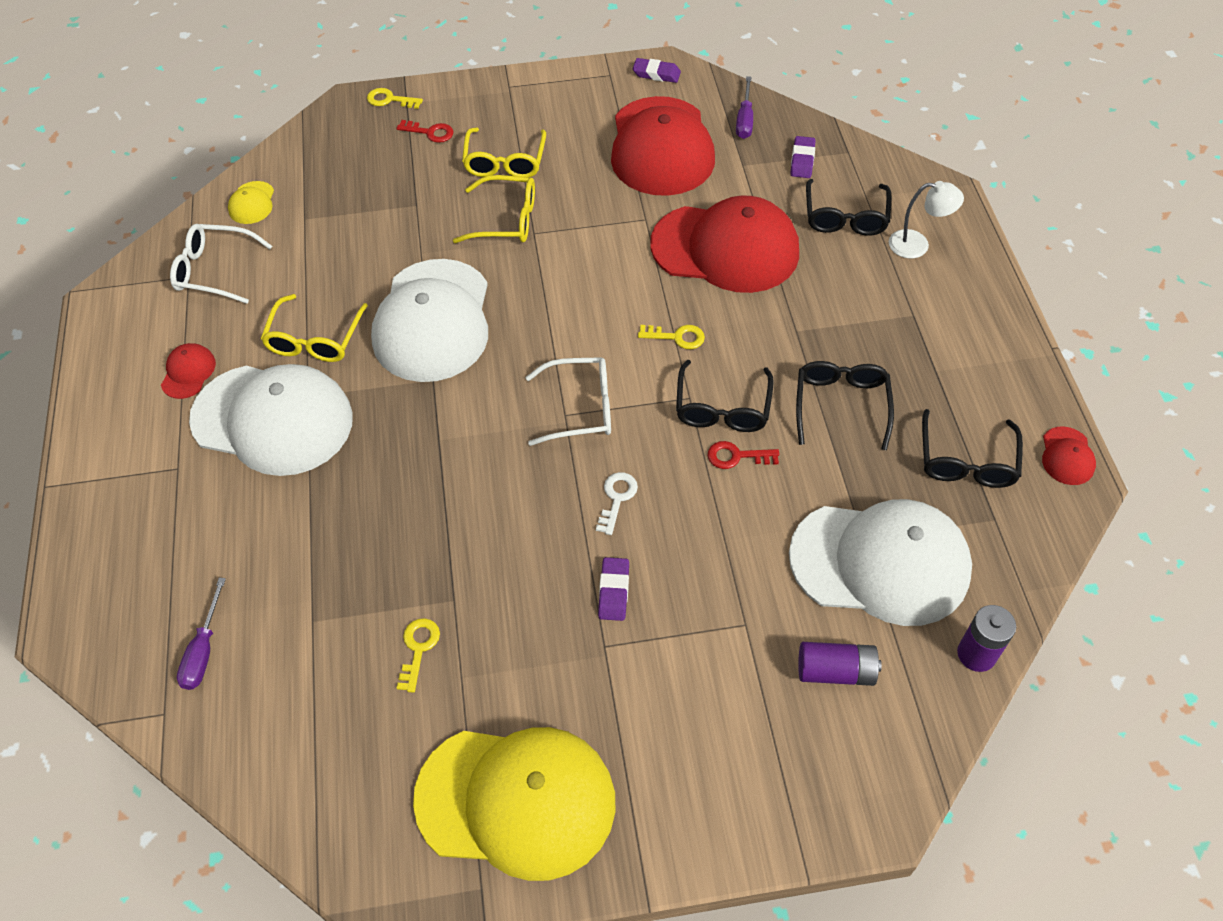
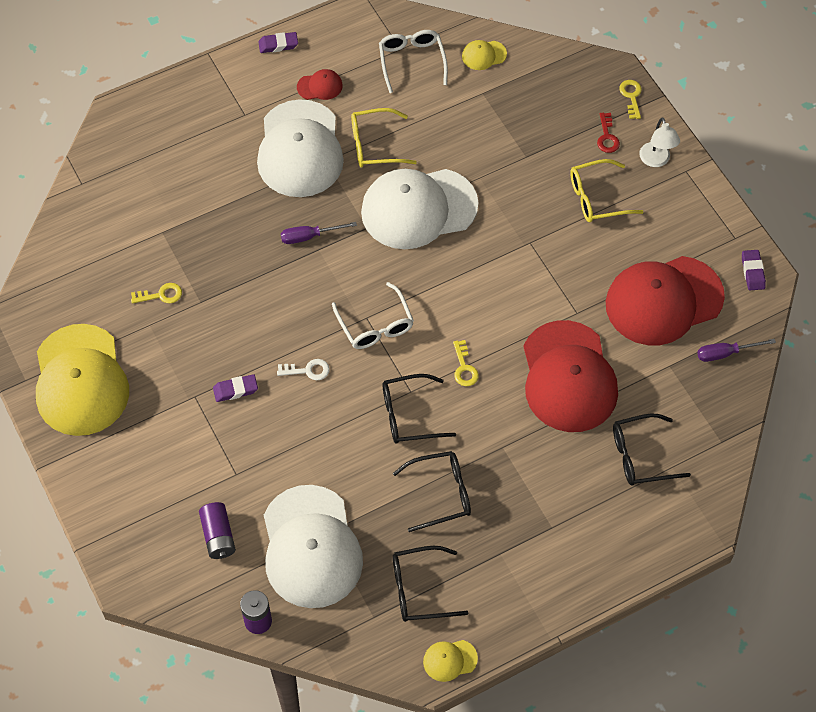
camera: 70 degrees right, 5 degrees up
(203, 650) = (126, 185): purple screwdriver -> purple screwdriver (309, 236)
(506, 220) = (535, 220): yellow glasses -> none
(736, 456) = (369, 435): red key -> none
(802, 160) = (694, 409): purple eraser -> purple eraser (278, 45)
(917, 245) = (631, 516): white lamp -> white lamp (656, 160)
(1067, 456) = (450, 660): red cap -> yellow cap

